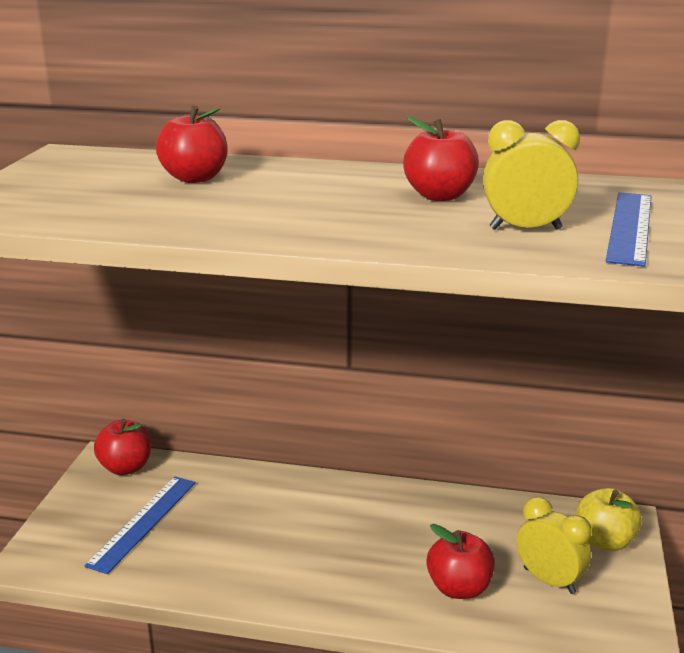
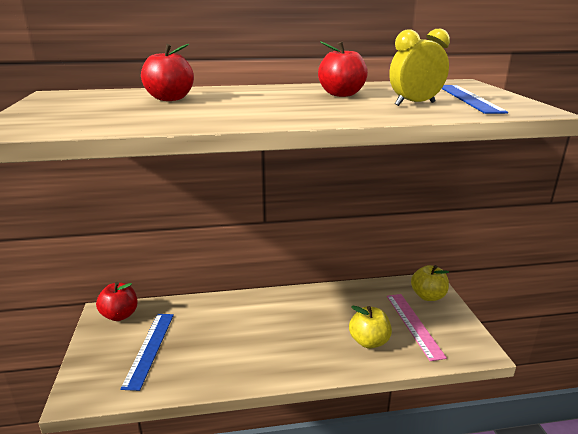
camera: 20 degrees left, 0 degrees up
(459, 588) = (369, 341): red apple -> yellow apple
(549, 580) = (414, 324): yellow clock -> pink ruler

